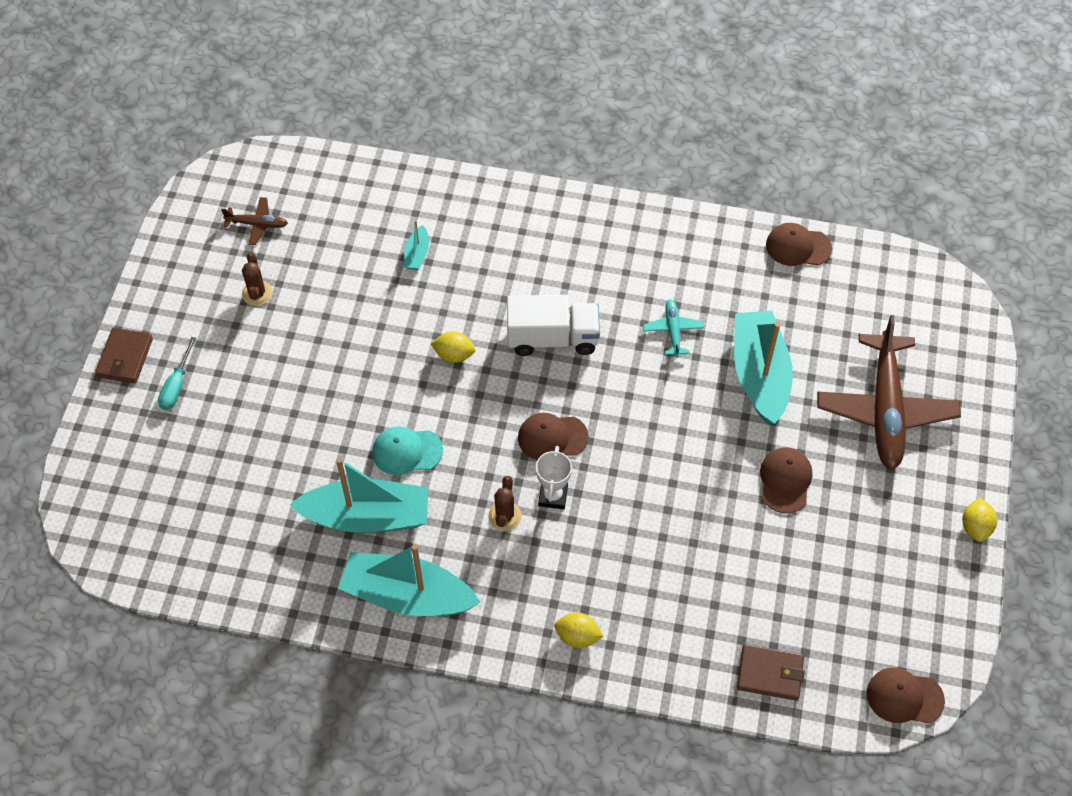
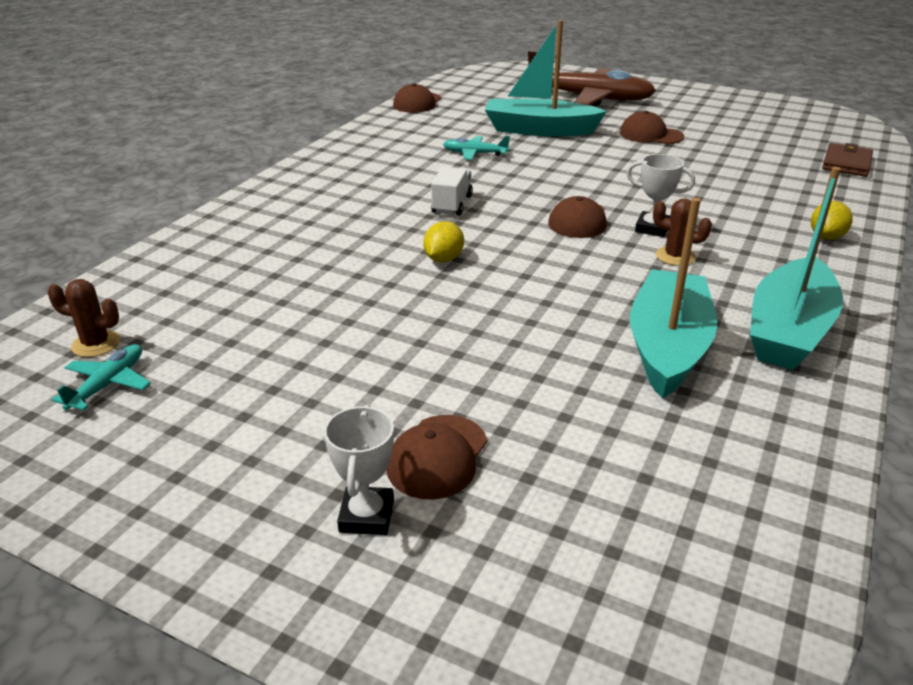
camera: 75 degrees left, 25 degrees down
(125, 357) = (262, 587): brown wallet -> none
(176, 385) = (366, 516): turquoise screwdriver -> white trophy
(257, 224) = (108, 384): brown plane -> turquoise plane
(257, 293) = (239, 399): brown cactus -> brown cactus (96, 344)
(407, 451) = (572, 306): turquoise cap -> none
(417, 254) = (279, 264): turquoise boat -> none
(552, 338) = (452, 204): white truck -> white truck, size x0.62
(904, 697) = (854, 125): brown cap -> brown cap (437, 456)
(975, 527) = (700, 89): yellow lemon -> none

